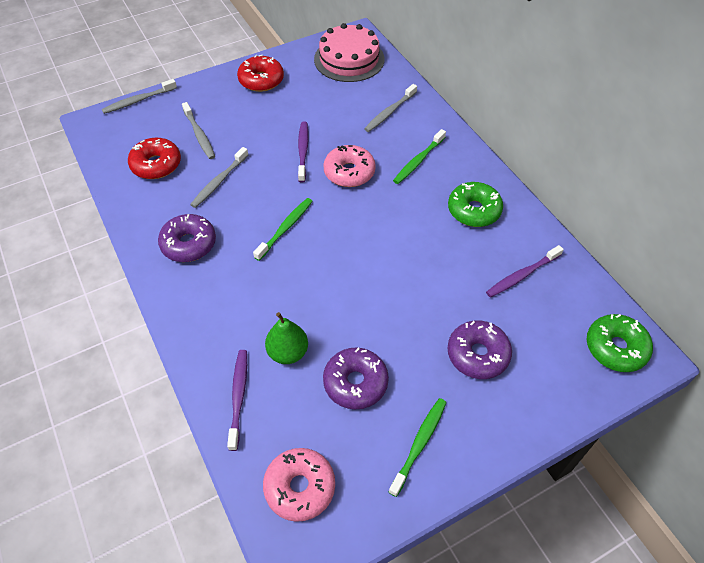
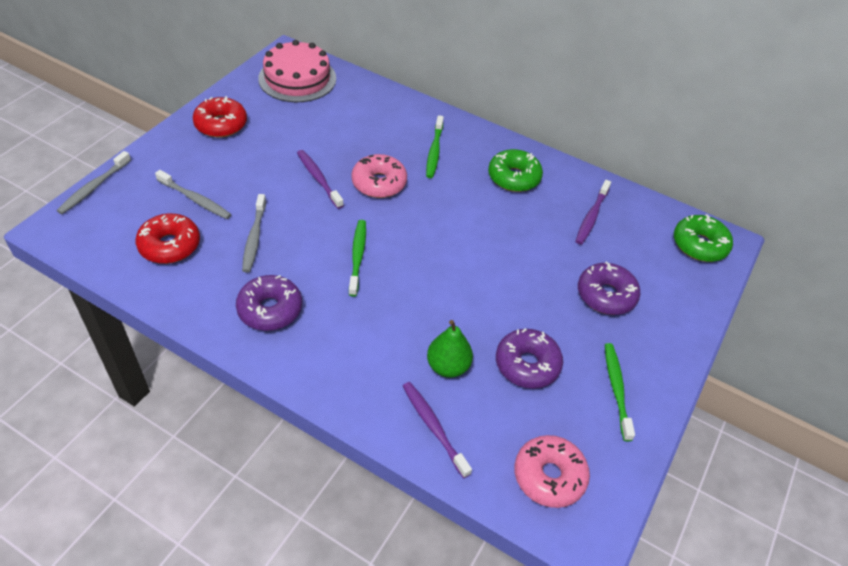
camera: 35 degrees left, 5 degrees down
(389, 112) = (375, 116): grey toothbrush -> none

